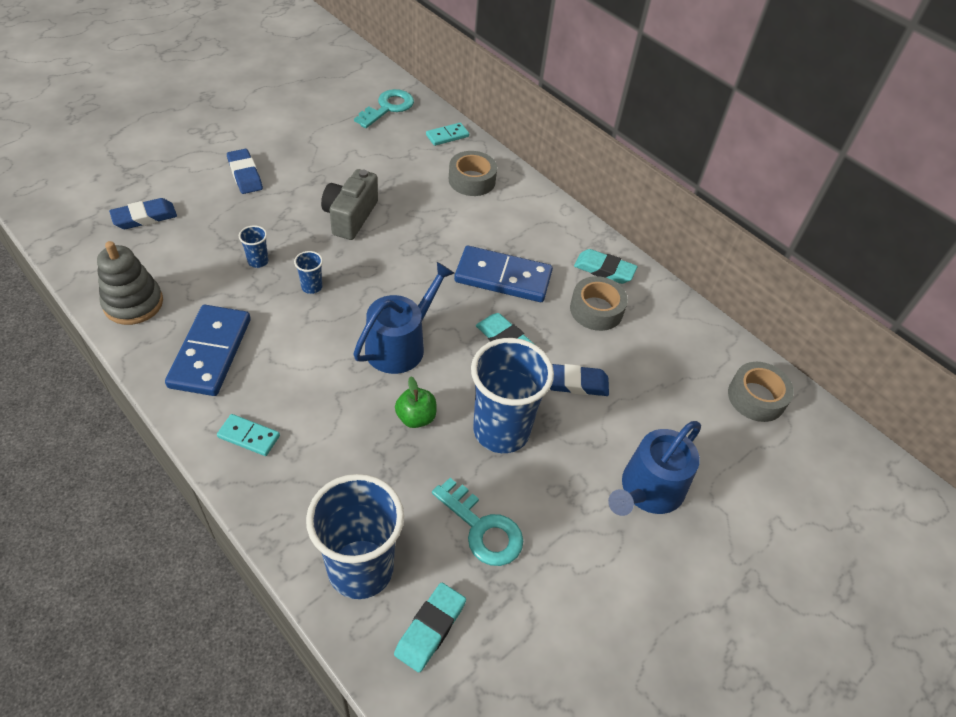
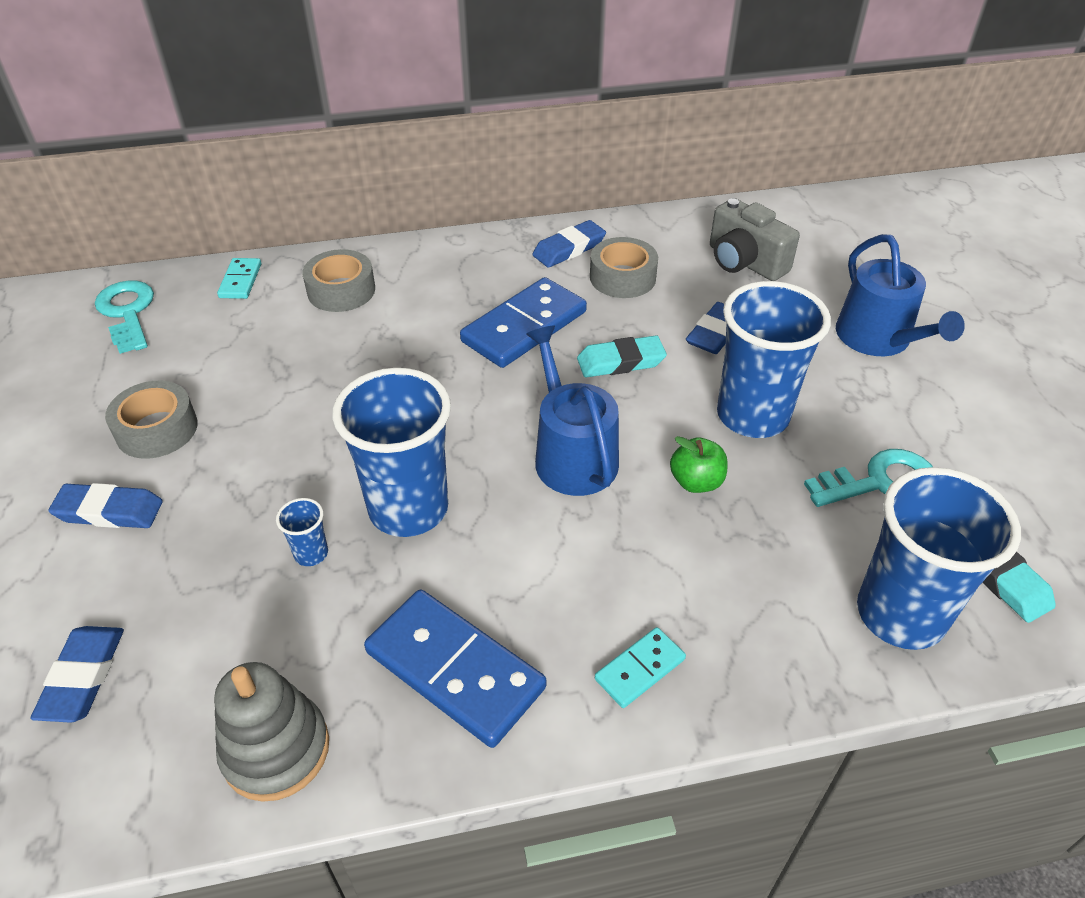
camera: 55 degrees left, 5 degrees down
(312, 287) = (408, 509): blue cup -> blue cup, size x2.44
(350, 216) = (306, 423): grey camera -> grey camera (744, 262)
(604, 270) = (569, 249): turquoise eraser -> blue eraser
(756, 397) = (798, 225): grey tape -> grey tape (157, 429)

